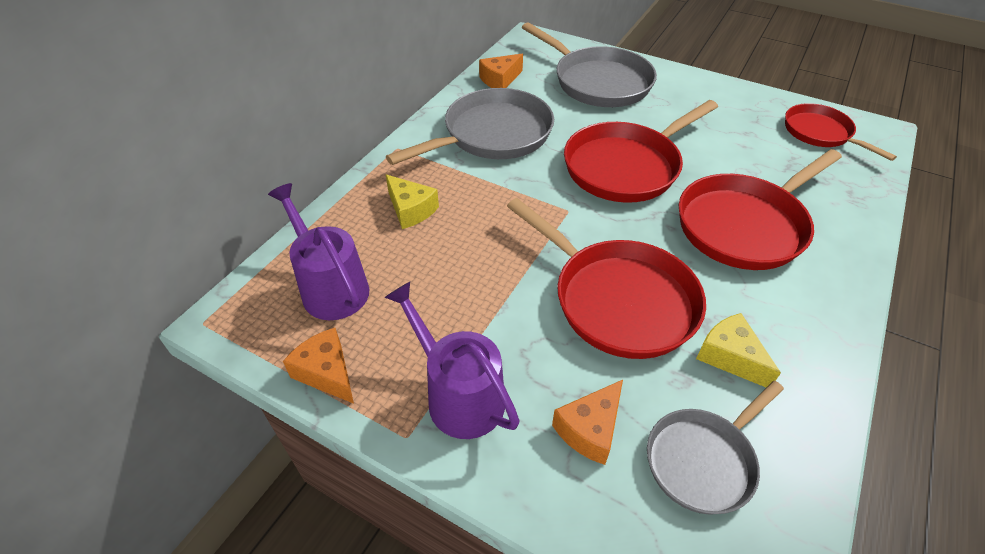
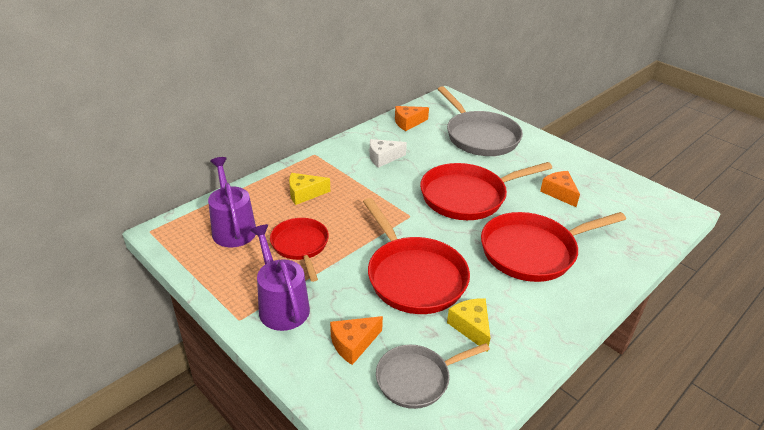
camera: 15 degrees right, 10 degrees down
(327, 372) = (209, 274): orange cheese -> orange cheese (559, 193)
(410, 210) = (304, 194): yellow cheese -> yellow cheese turned 105 degrees clockwise
(492, 135) = (383, 158): grey pan -> white cheese
(820, 133) = (633, 203): red pan -> red pan (300, 246)

